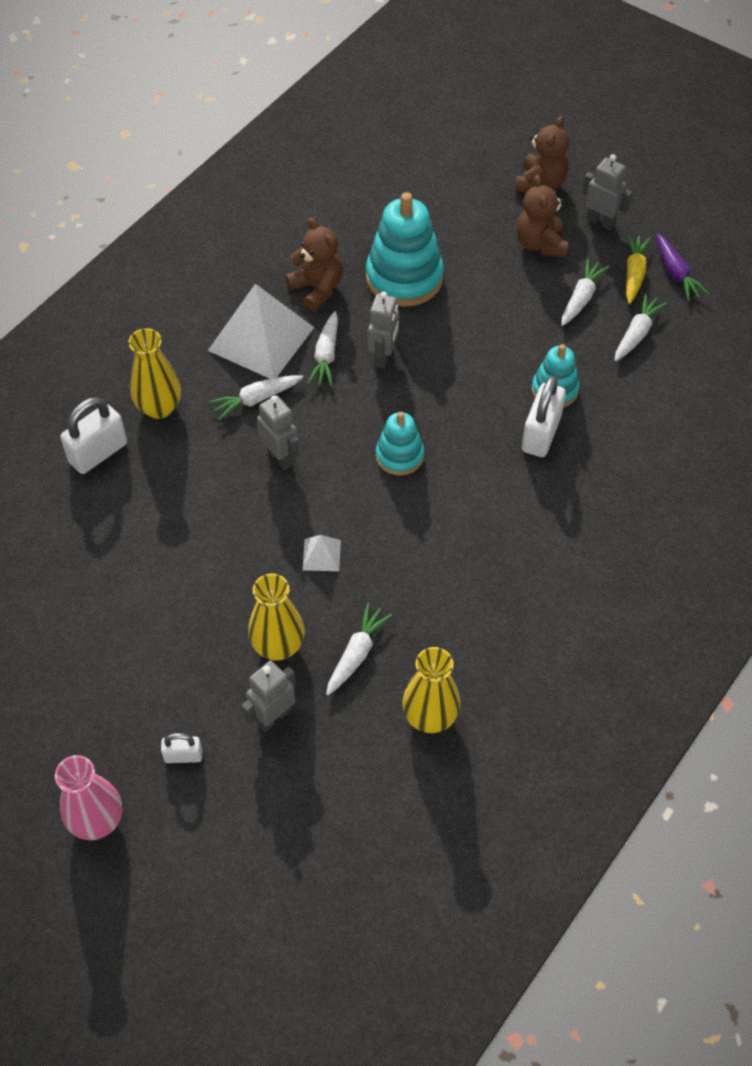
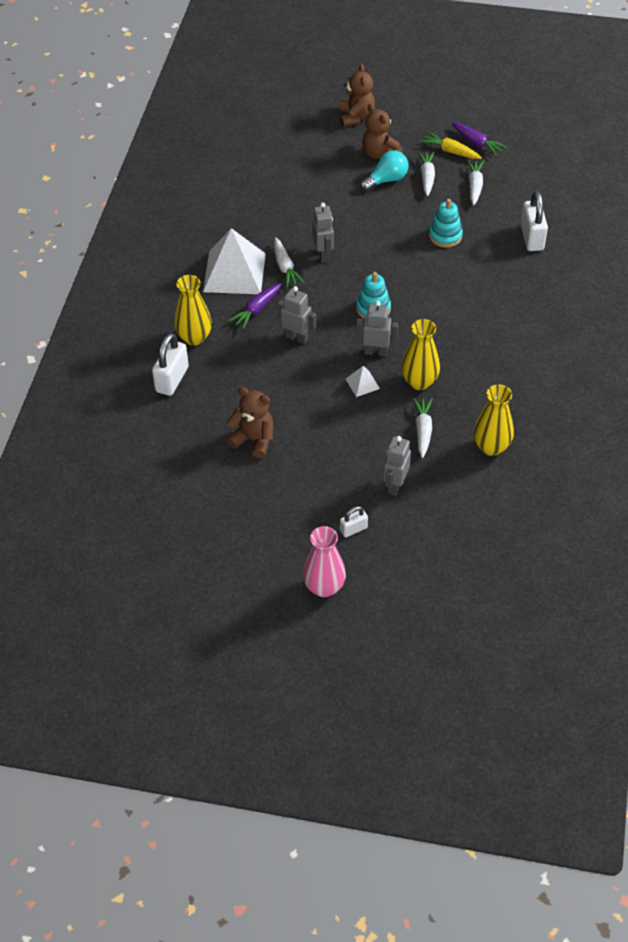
camera: 25 degrees left, 5 degrees down
(256, 399) = (256, 309): white carrot -> purple carrot
(278, 646) = (370, 445): yellow vase -> yellow vase (419, 382)
(317, 288) = (251, 229): brown teddy bear -> brown teddy bear (253, 440)
(404, 278) = (305, 203): turquoise stacking toy -> none
(526, 283) = (386, 180): none -> turquoise light bulb
(541, 434) = (453, 264): white padlock -> white padlock (532, 238)
(600, 222) = (409, 127): grey robot -> grey robot (376, 352)
(634, 273) = (450, 151): yellow carrot -> yellow carrot turned 45 degrees counterclockwise

